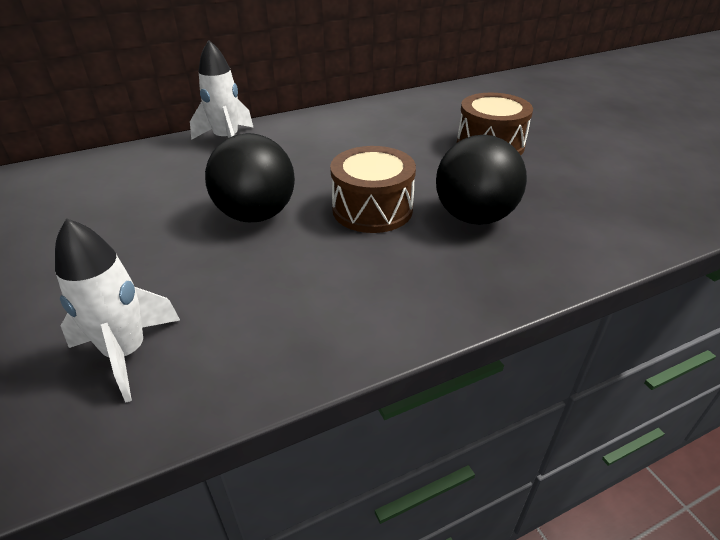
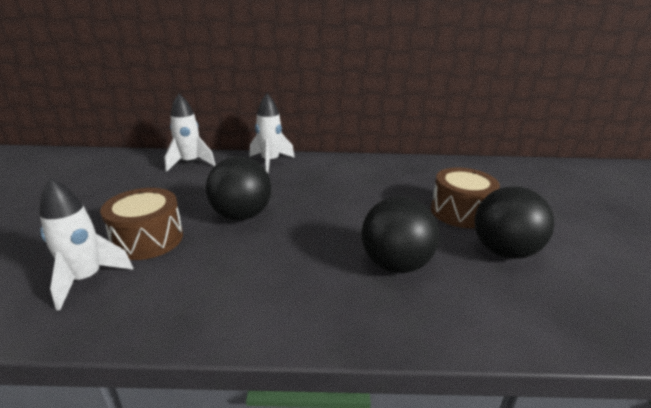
camera: 25 degrees right, 10 degrees down
(113, 167) = (190, 163): none -> white rocket
(372, 209) = (322, 235): brown drum -> brown drum (148, 239)
(559, 173) = (504, 251): none -> black ball

